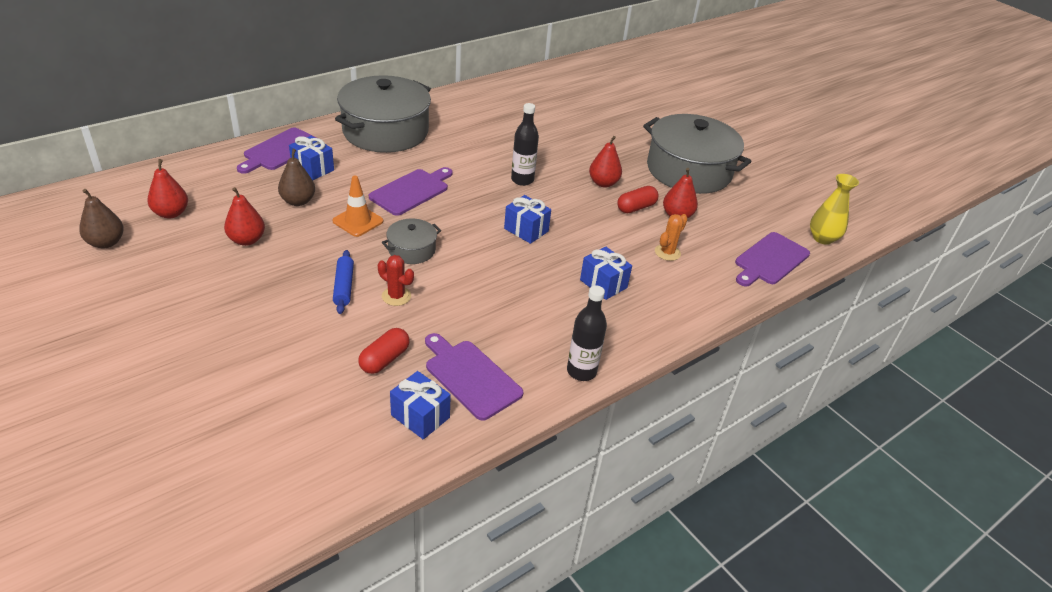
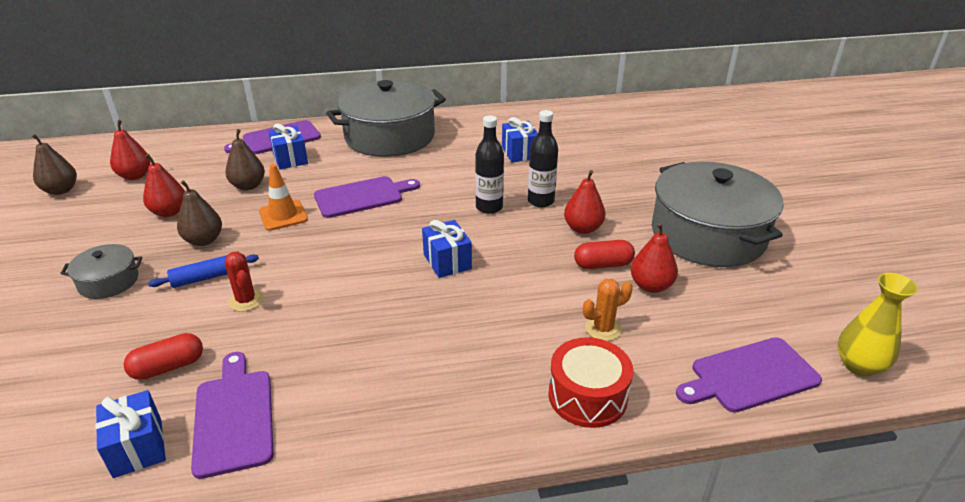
camera: 30 degrees right, 5 degrees down
(308, 257) = (204, 240): none -> brown pear
(344, 287) = (207, 277): blue rolling pin -> blue rolling pin turned 45 degrees clockwise
(412, 250) = (307, 255): grey pot -> grey pot (108, 281)
(581, 371) = (366, 454): black bottle -> black bottle (540, 201)
(603, 284) = (487, 347): blue gift -> blue gift (519, 153)
(688, 297) = (587, 396): none -> red drum

